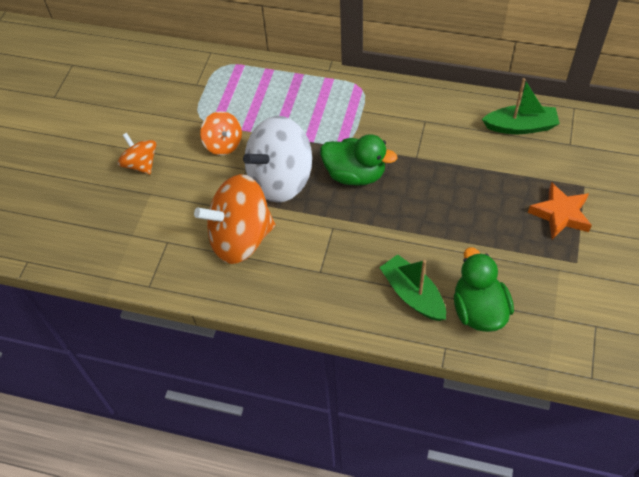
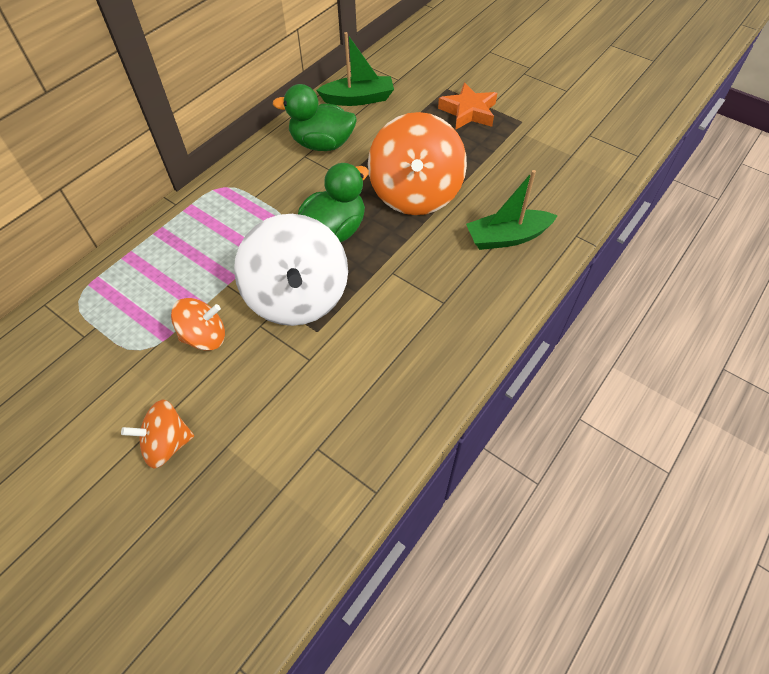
camera: 70 degrees left, 0 degrees up
(240, 238) = (358, 363): orange spinning top -> orange spinning top (415, 193)
(478, 310) = (544, 198): green duck -> green duck (322, 144)
(520, 126) = (358, 99): green boat -> green boat turned 60 degrees clockwise

